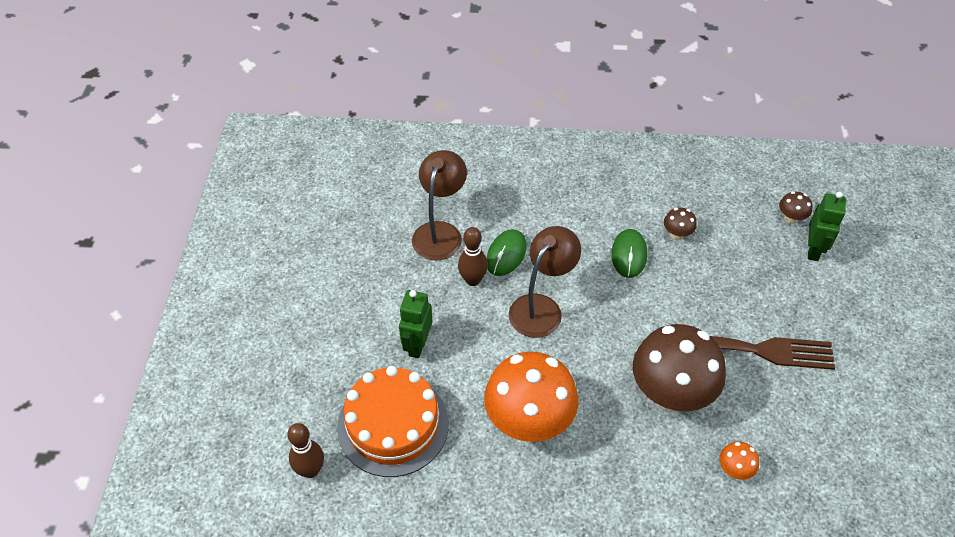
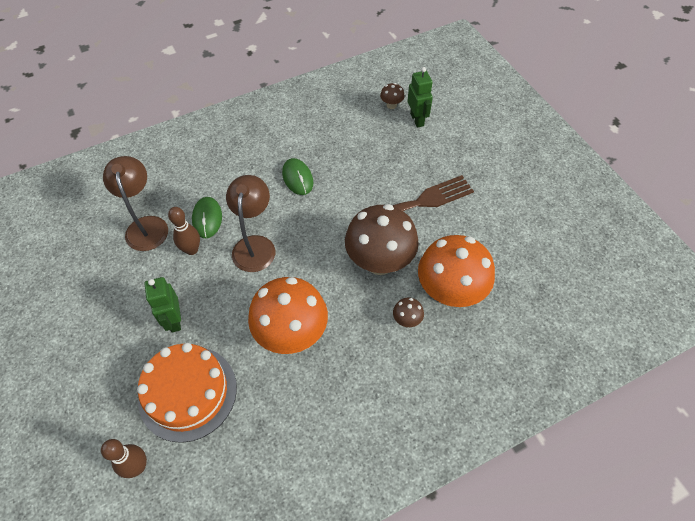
camera: 30 degrees left, 5 degrees up
(677, 234) = (323, 149): brown mushroom -> brown mushroom (407, 320)
(734, 470) = (450, 292): orange mushroom -> orange mushroom, size x2.43

